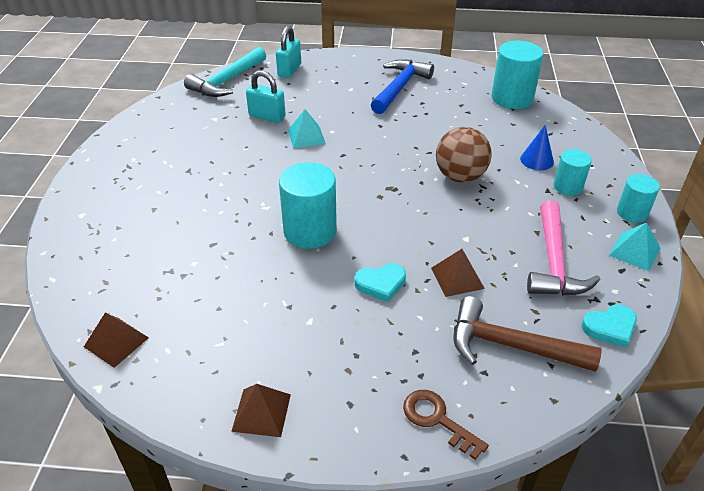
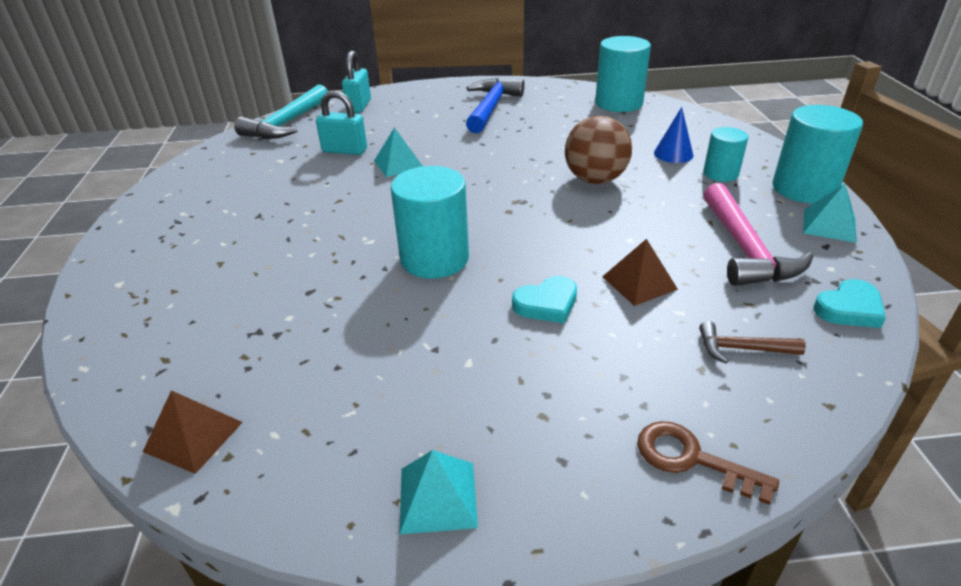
camera: 10 degrees left, 5 degrees down
(261, 412) = (437, 497): brown pyramid -> turquoise pyramid
(510, 346) = (742, 349): brown hammer -> brown hammer, size x0.51
(632, 213) = (804, 189): turquoise cylinder -> turquoise cylinder, size x1.70

